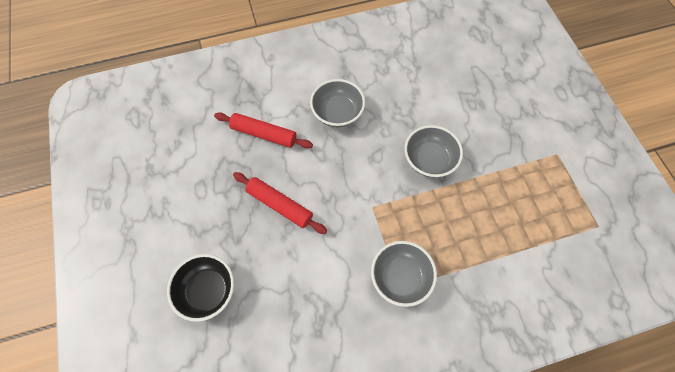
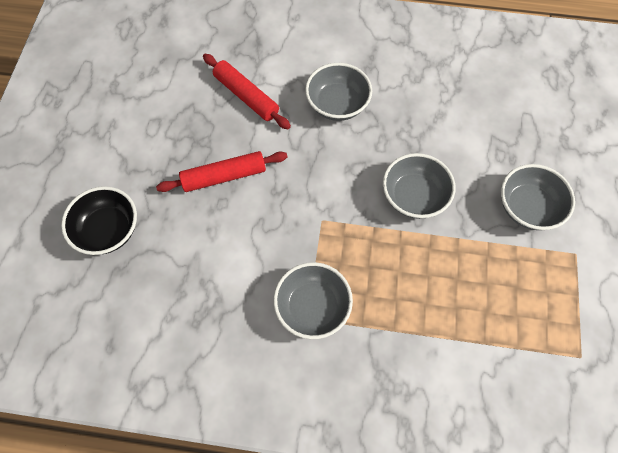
camera: 25 degrees right, 0 degrees up
(279, 205) = (224, 176): red rolling pin -> red rolling pin turned 75 degrees counterclockwise
(509, 135) = (527, 207): none -> grey bowl

